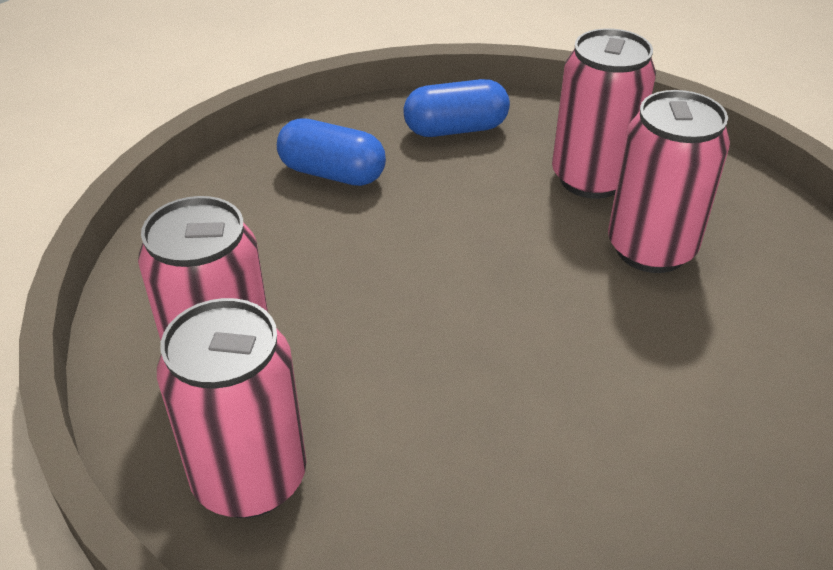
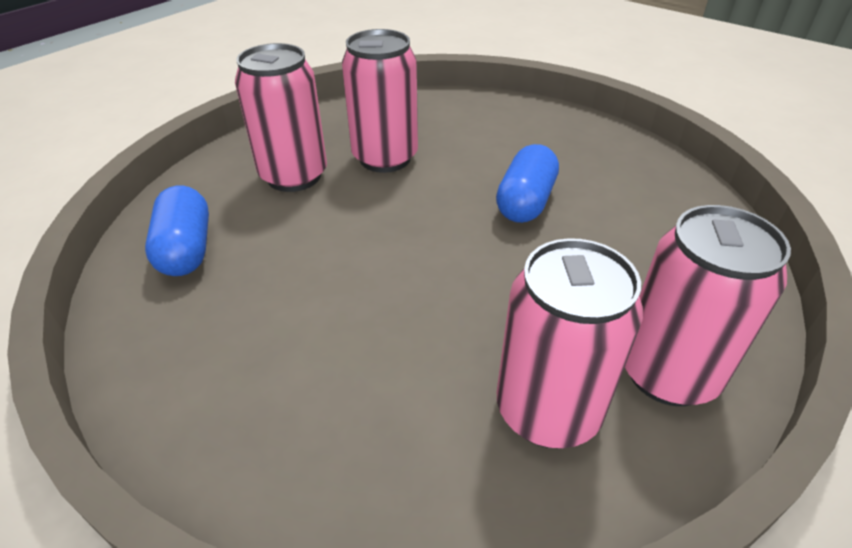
camera: 90 degrees left, 0 degrees up
(332, 173) = (234, 345): blue capsule -> blue capsule (525, 202)

